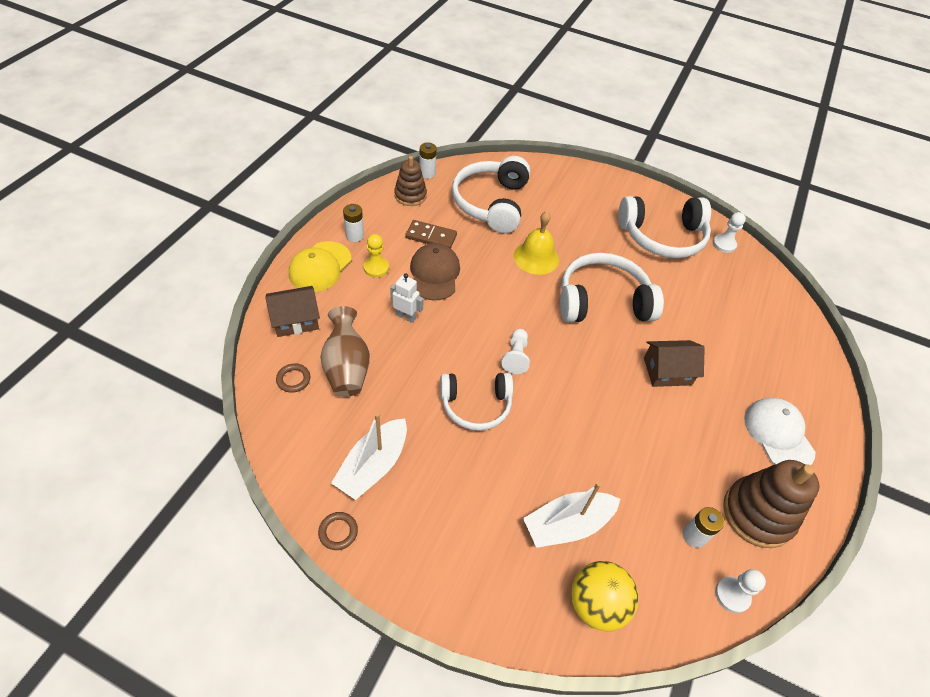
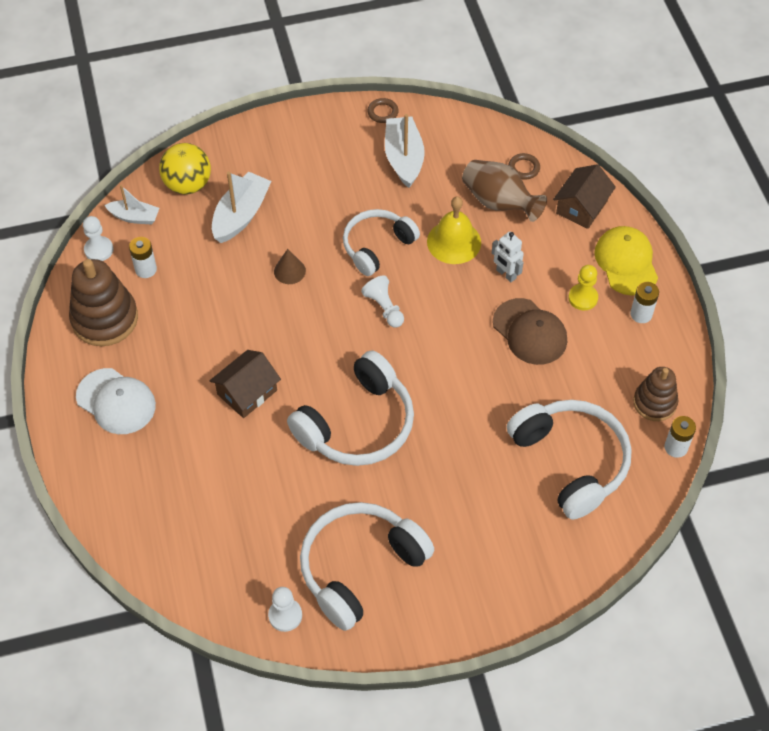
camera: 145 degrees right, 5 degrees up
(406, 316) = (506, 274): white robot -> white robot turned 60 degrees clockwise
(431, 236) = (578, 369): brown domino -> none
(536, 257) = (461, 426): yellow bell -> yellow bell (454, 242)
(564, 438) = (289, 271): none -> brown cone
(675, 607) = (134, 217): none -> white boat

